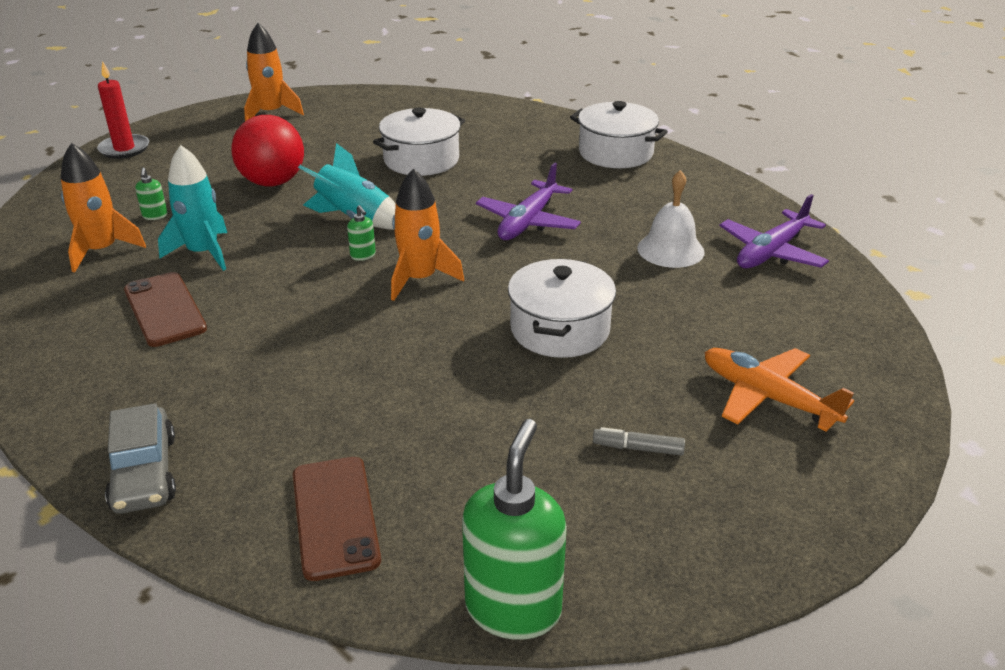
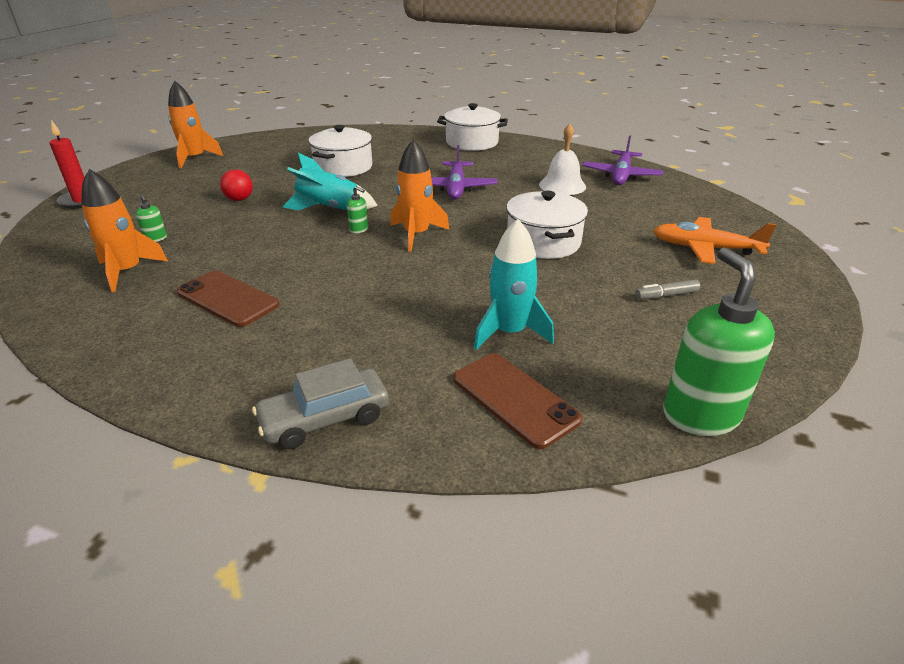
camera: 25 degrees left, 0 degrees up
(144, 473) = (325, 418): grey car -> grey car turned 105 degrees clockwise
(203, 253) = (225, 254): turquoise rocket -> turquoise rocket (509, 332)
(272, 182) = (239, 199): red ball -> red ball, size x0.53

